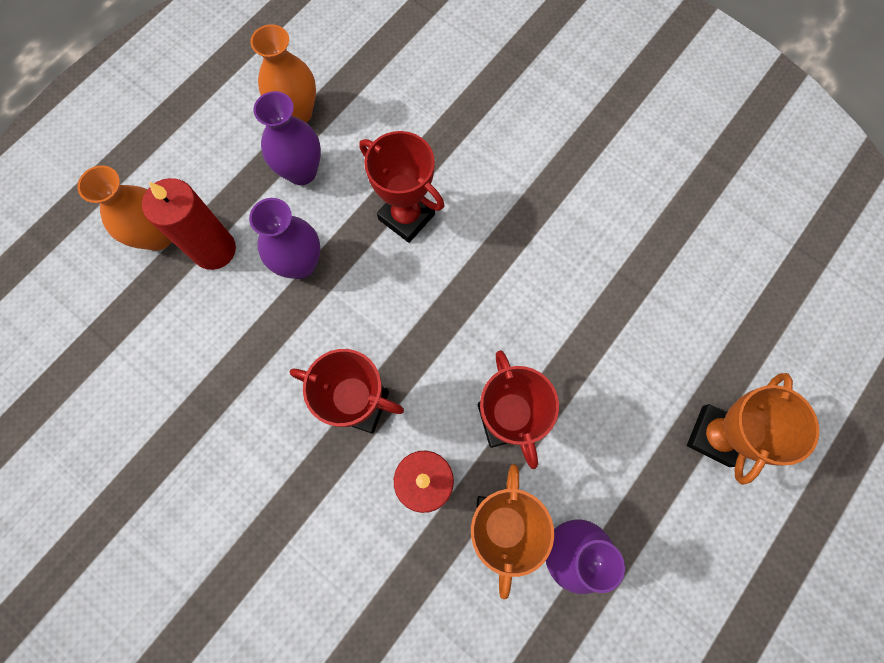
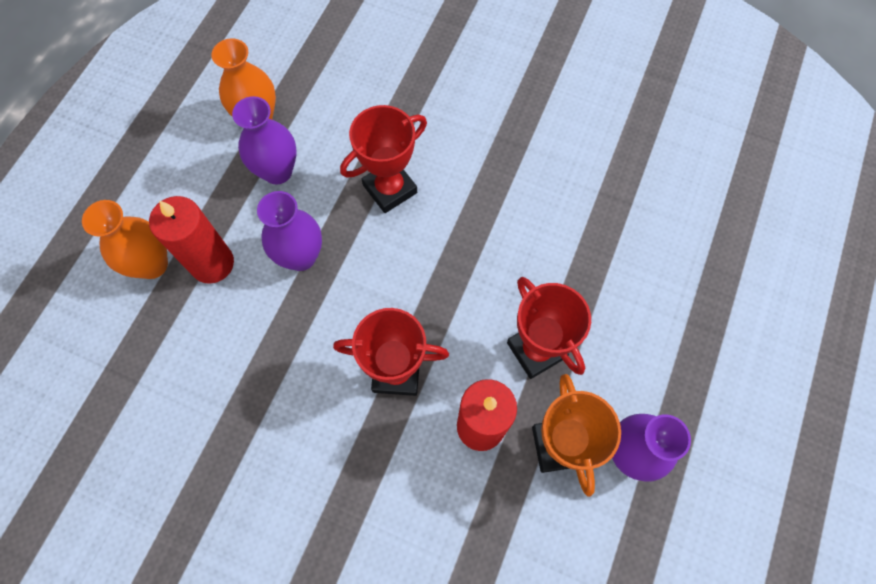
camera: 15 degrees left, 5 degrees down
(406, 217) = (390, 189): red trophy -> red trophy turned 60 degrees counterclockwise
(715, 436) = (729, 315): orange trophy -> none

